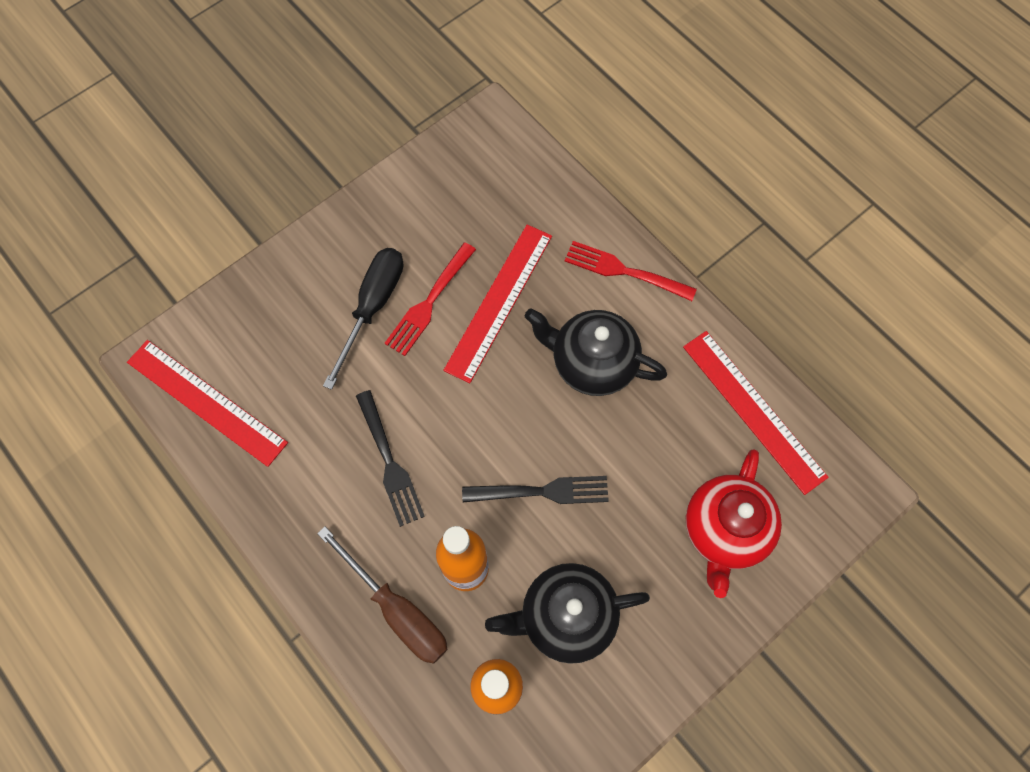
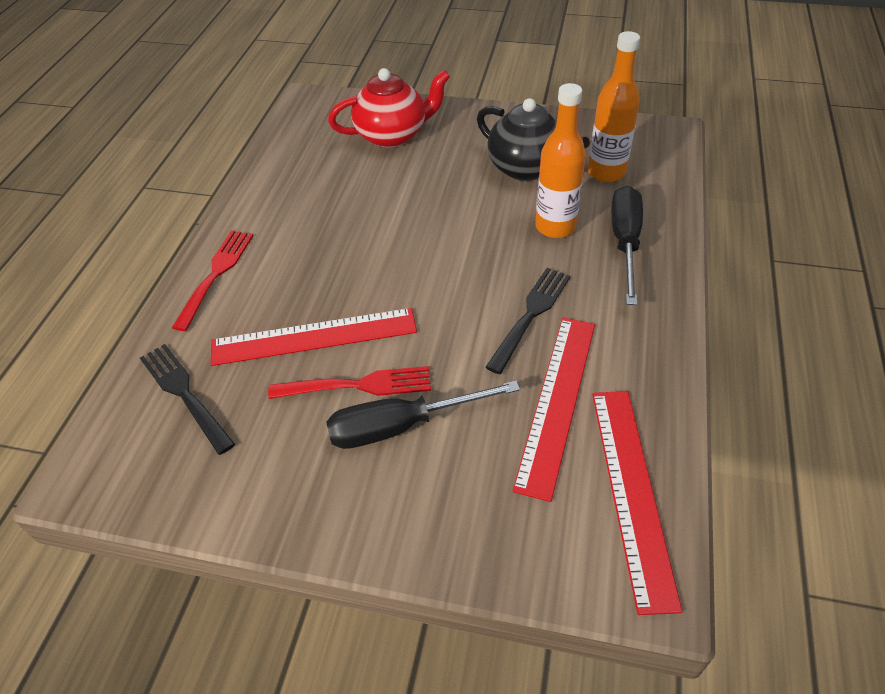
camera: 125 degrees left, 20 degrees down
(397, 610) = (625, 242): brown screwdriver -> black screwdriver
(541, 492) = (458, 222): black fork -> black fork (185, 394)
(592, 363) = (324, 250): black teapot -> none
(625, 271) = (216, 275): red fork -> red fork turned 150 degrees counterclockwise
(753, 410) = (289, 159): red ruler -> red ruler (556, 401)

